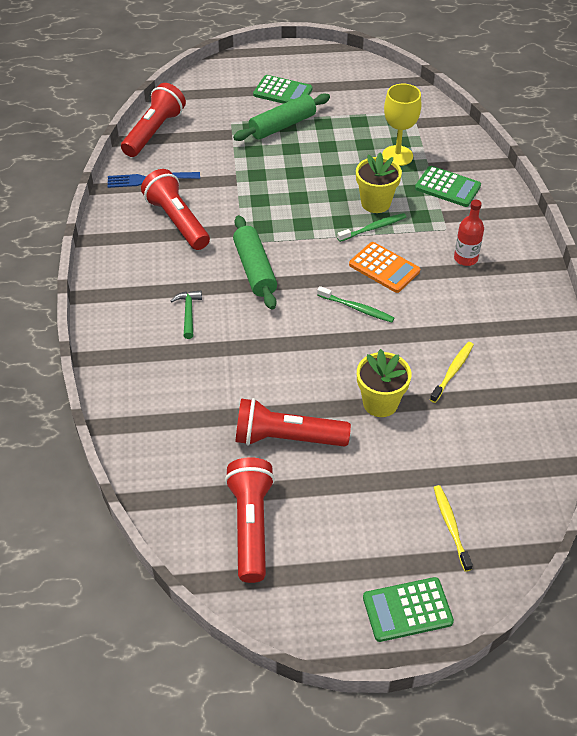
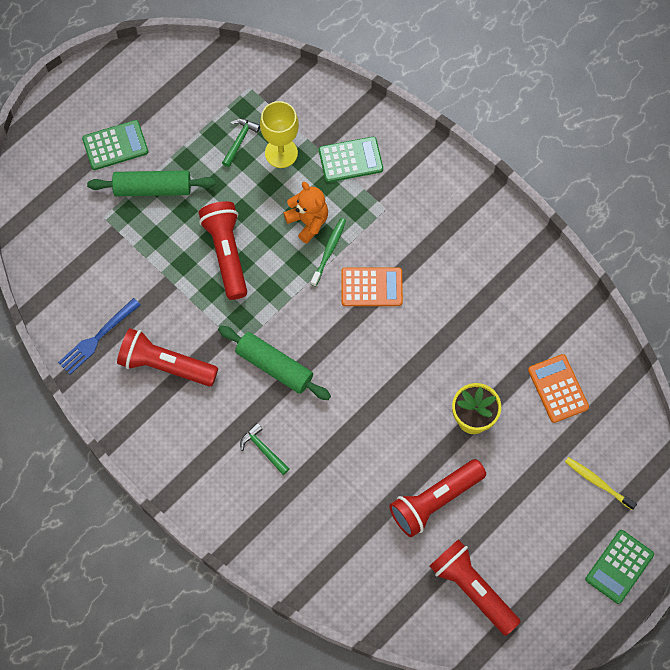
camera: 40 degrees left, 20 degrees up
(154, 132) = (46, 280): red flashlight -> red flashlight (226, 253)
(282, 125) = (153, 188): green rolling pin -> green rolling pin turned 75 degrees clockwise
(357, 308) = (384, 344): green toothbrush -> none
(373, 134) = (240, 141): none -> green hammer
(375, 203) = (308, 221): yellow flower pot -> orange teddy bear
(452, 371) = (500, 350): yellow toothbrush -> none
(465, 258) = (424, 229): red bottle -> none
(480, 431) = (558, 388): none -> orange calculator

